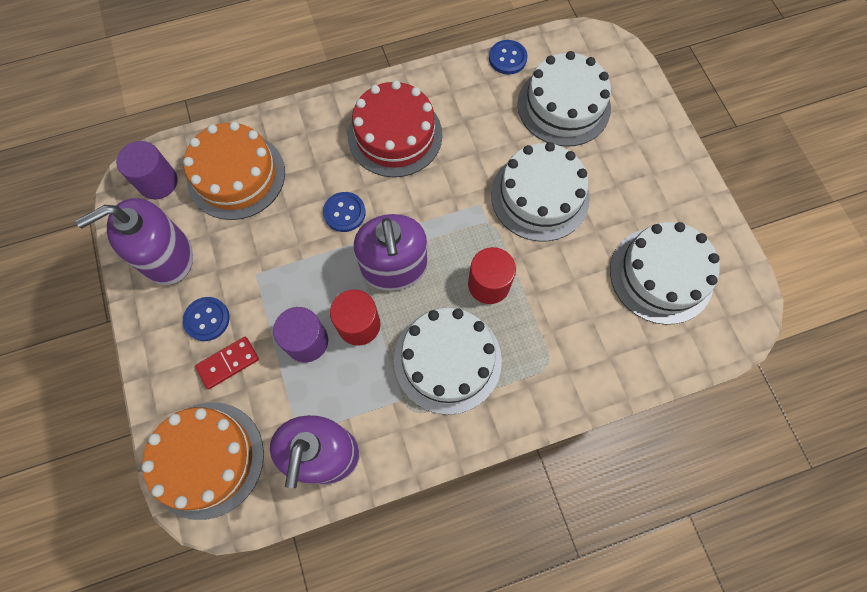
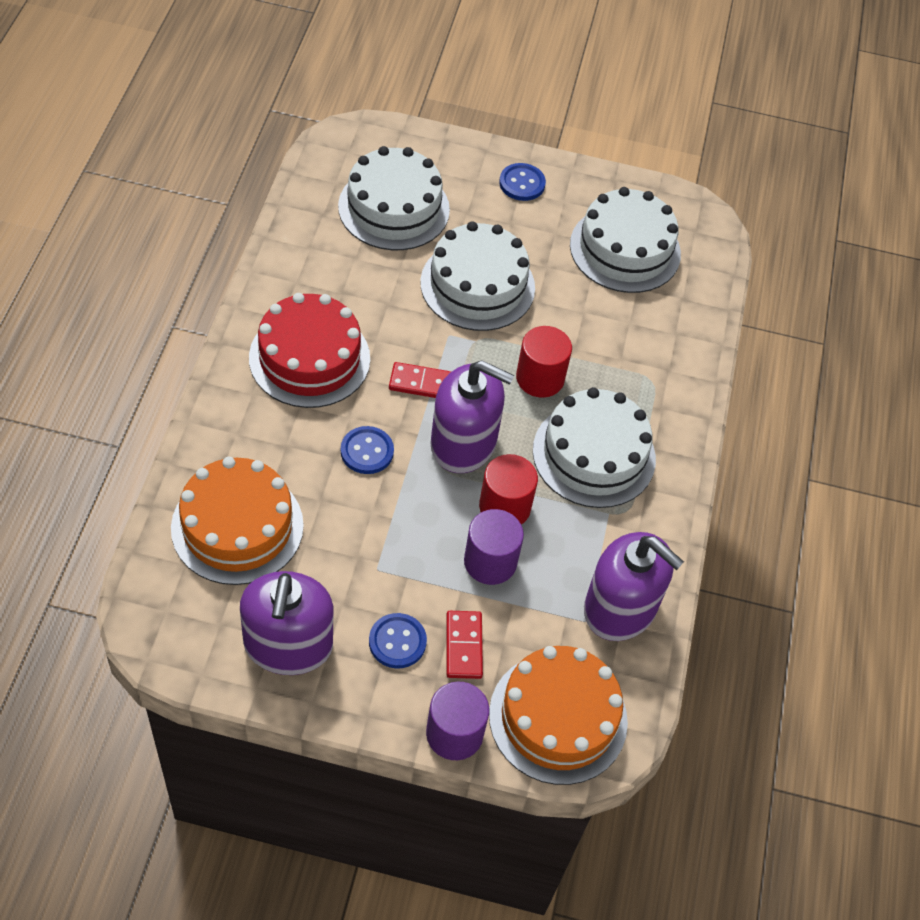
camera: 65 degrees left, 15 degrees down
(158, 182) = (179, 609): purple cylinder -> purple cylinder (454, 733)
(425, 212) = (422, 383): none -> red domino
(507, 58) = (299, 216): blue button -> blue button (522, 183)

